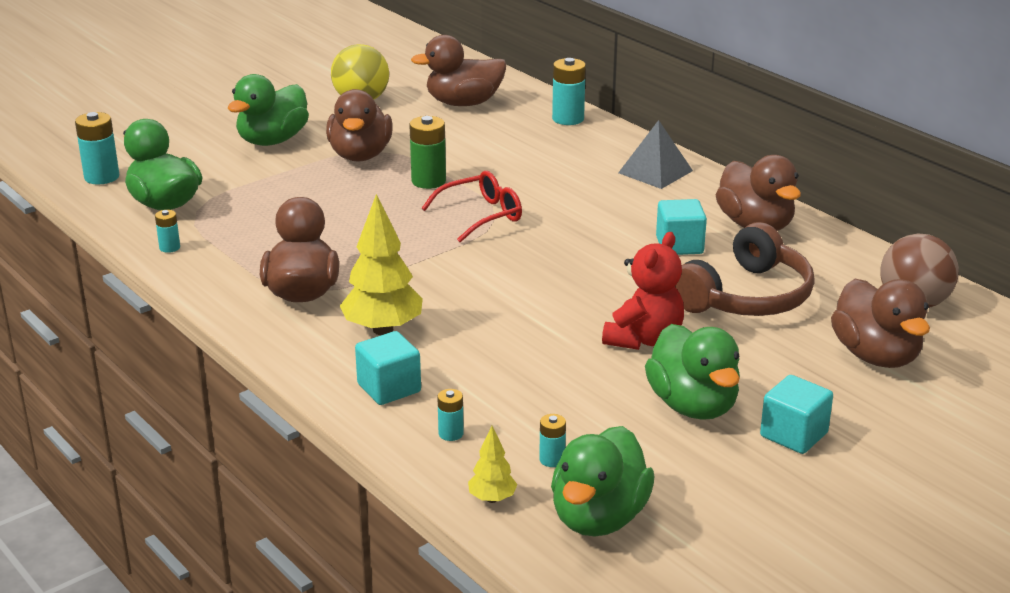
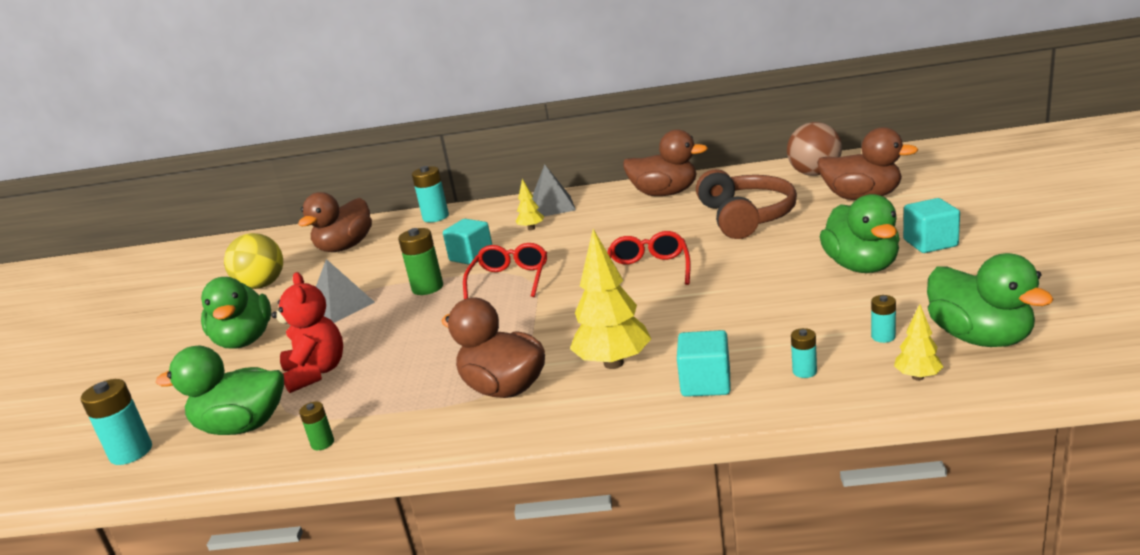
camera: 45 degrees left, 5 degrees down
(169, 247) = (322, 443): turquoise battery -> green battery
(360, 155) = (340, 306): brown duck -> grey pyramid
(568, 282) = (649, 270): none -> red glasses
(594, 181) = (531, 228): none -> yellow tree
(644, 339) = (758, 262): red teddy bear -> red teddy bear (316, 373)
(679, 245) = (655, 221): turquoise cube -> turquoise cube (471, 256)
(693, 406) = (861, 266): green duck -> green duck turned 60 degrees clockwise

